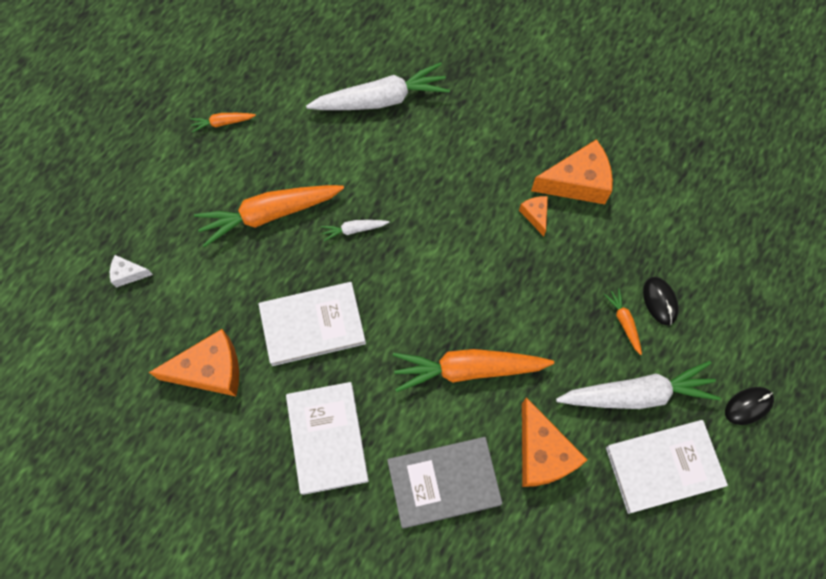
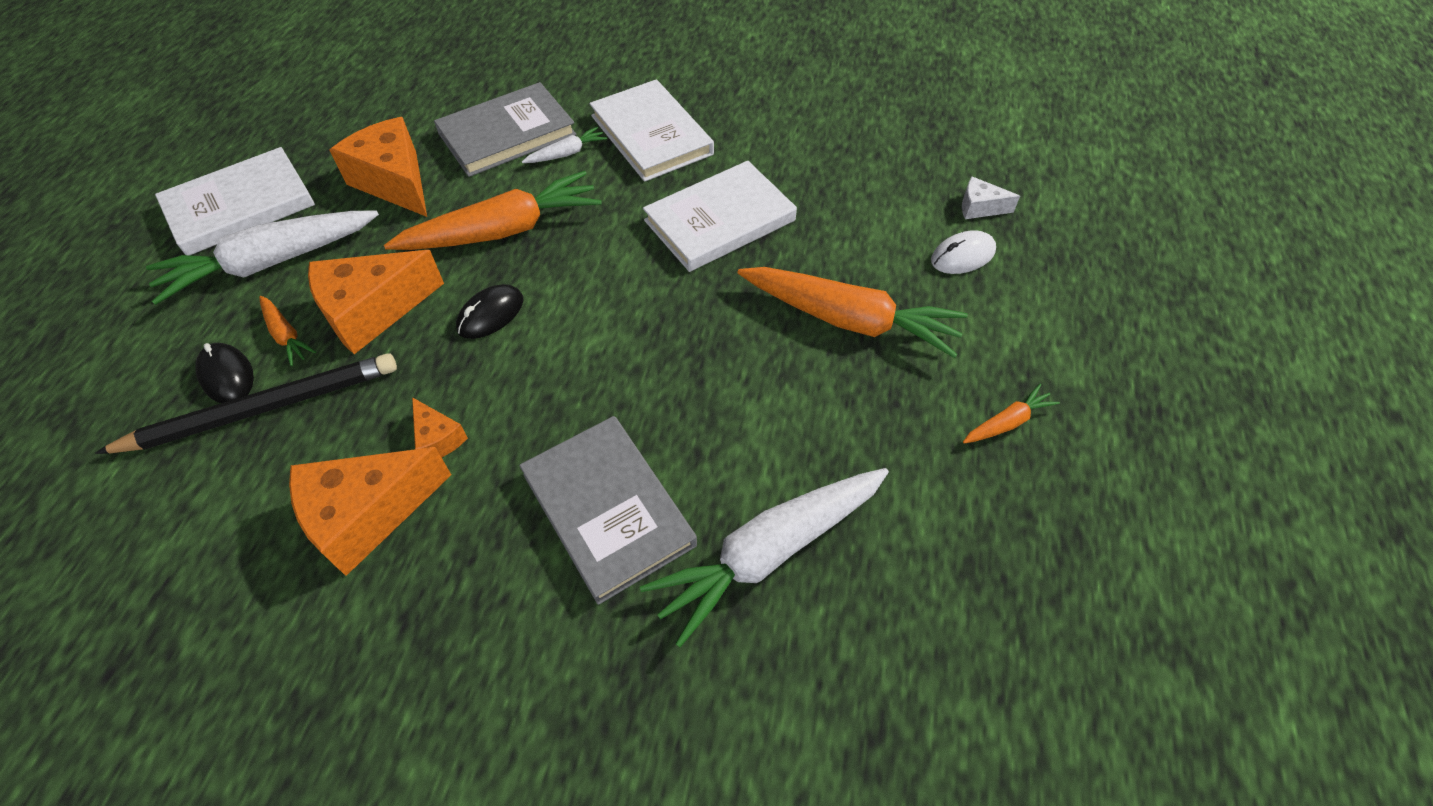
camera: 160 degrees right, 15 degrees down
(128, 274) = (979, 207): white cheese -> white cheese turned 150 degrees counterclockwise
(169, 237) = (962, 256): none -> white mouse
(210, 370) = (815, 153): orange cheese -> orange cheese (372, 311)
(269, 214) = (849, 320): orange carrot -> orange carrot turned 60 degrees clockwise
(354, 230) = (718, 336): white carrot -> white carrot (567, 153)
(452, 145) = (608, 509): none -> grey book
(636, 269) = (263, 409): none -> black pencil
(748, 406) = (110, 290): black mouse -> black mouse (490, 314)

